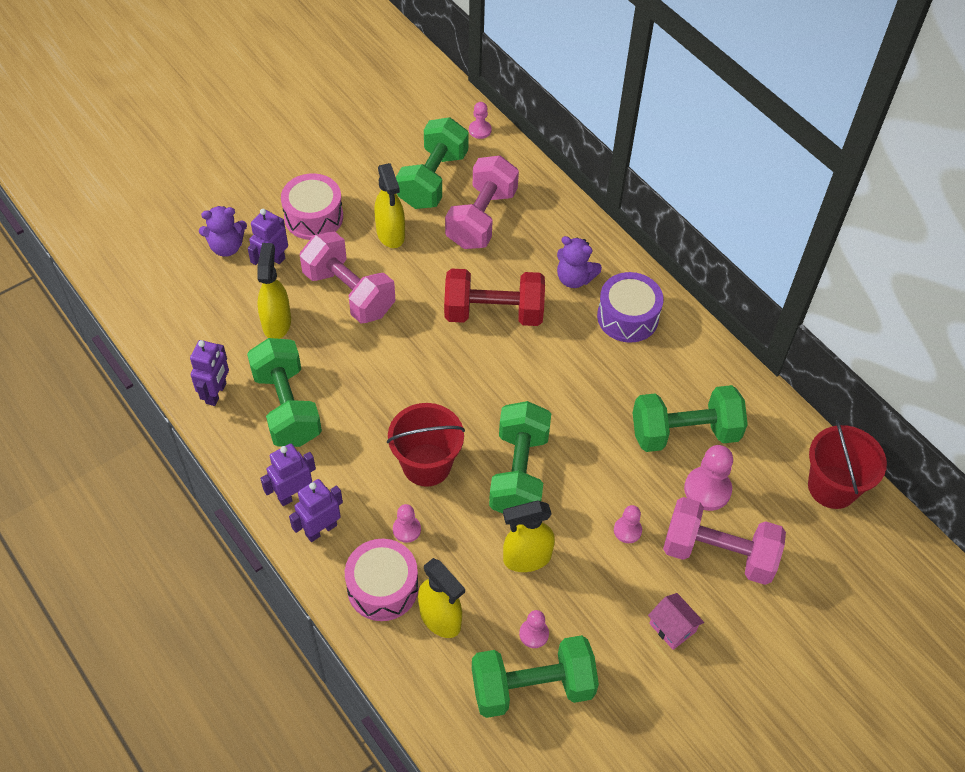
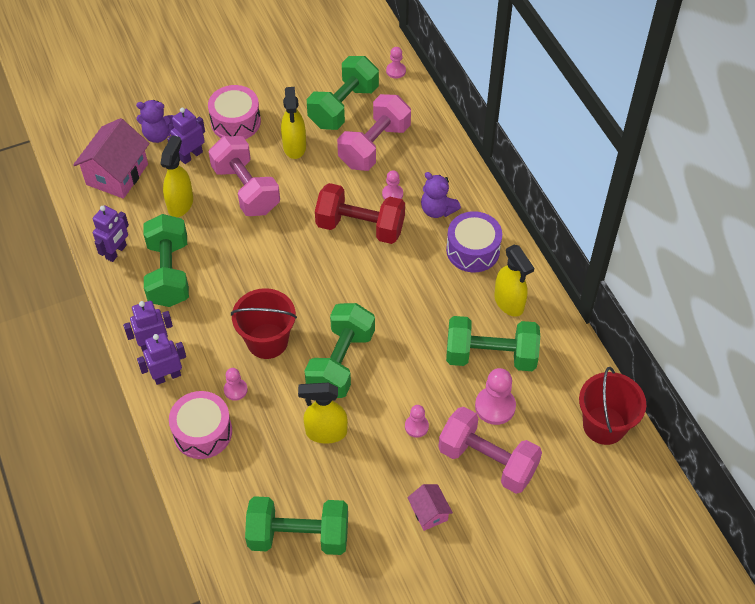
camera: 15 degrees right, 0 degrees up
(190, 301) = (117, 174): none -> pink house
(440, 619) = (241, 466): yellow spray bottle -> yellow spray bottle (509, 303)
(534, 634) = (313, 494): pink pawn -> pink pawn (392, 194)

